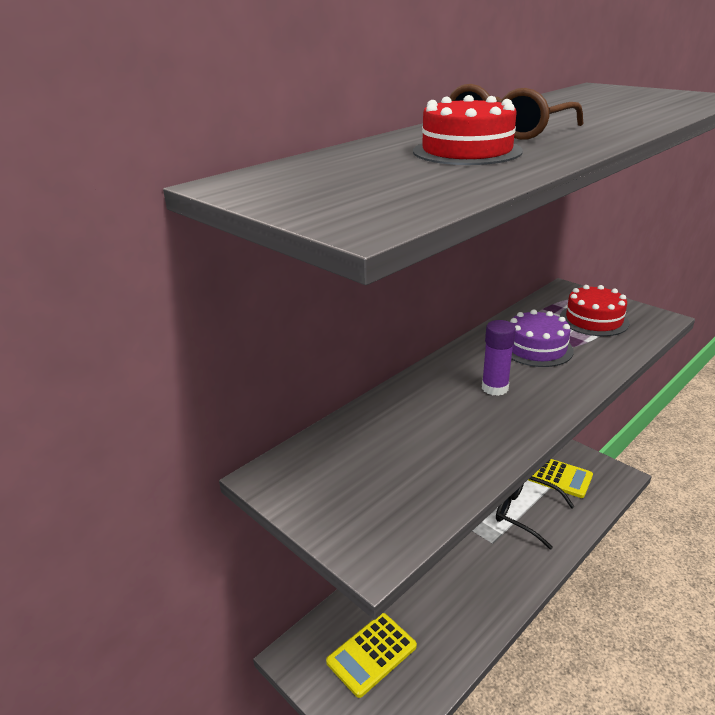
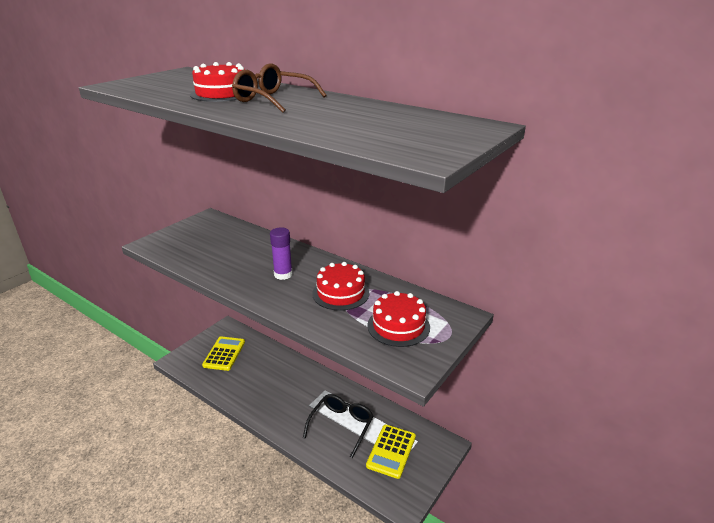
camera: 80 degrees right, 0 degrees up
(371, 654) = (224, 354): yellow calculator -> yellow calculator turned 60 degrees clockwise
(536, 348) = (340, 293): purple cake -> red cake

